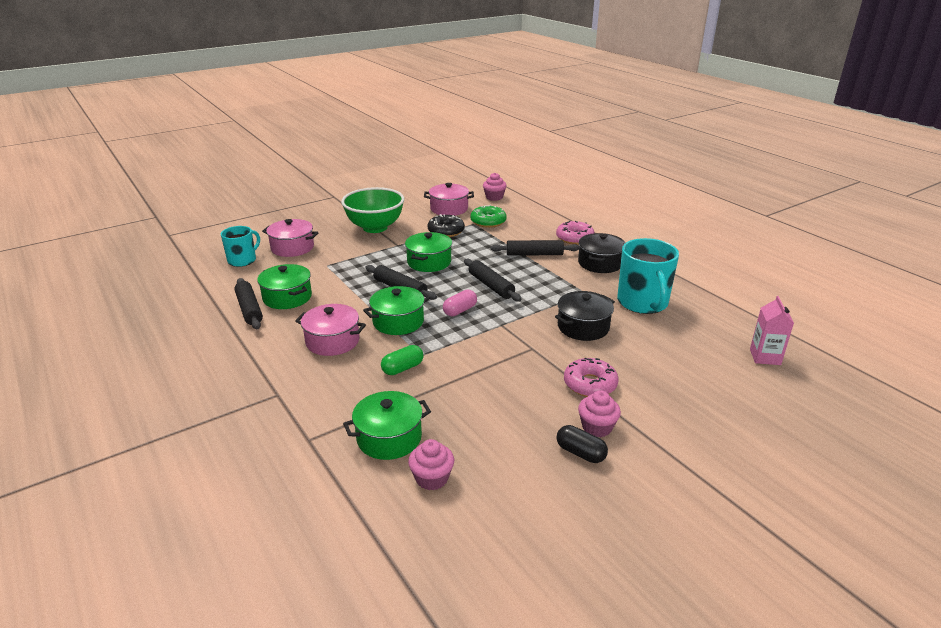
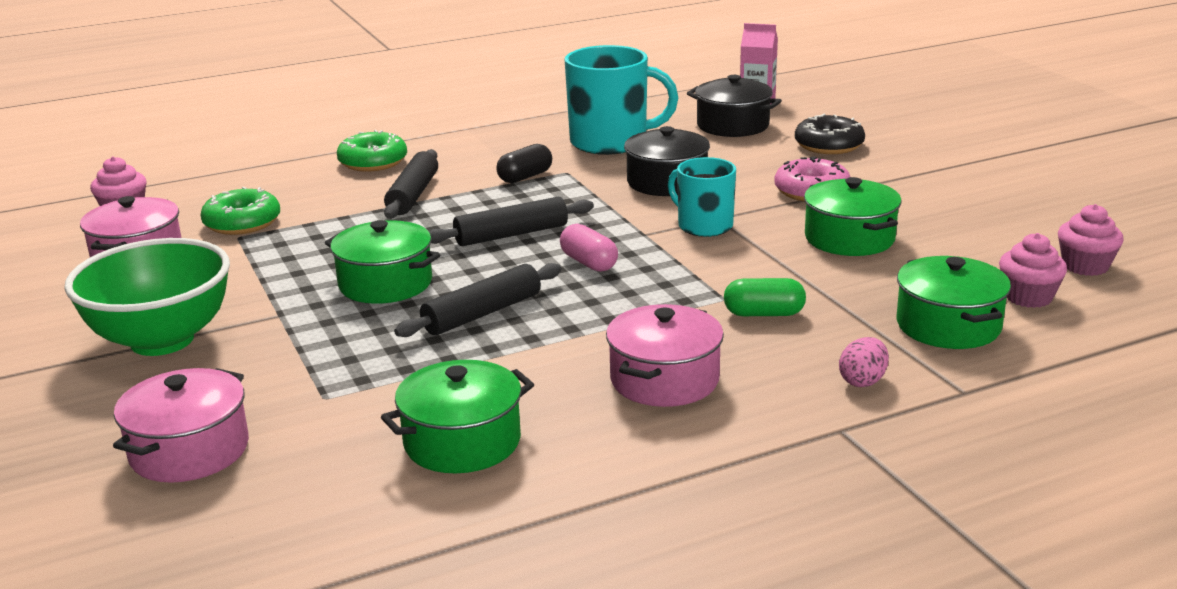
camera: 80 degrees left, 5 degrees down
(242, 260) = (211, 528): turquoise mug -> turquoise mug (704, 226)
(249, 309) = (499, 491): black rolling pin -> none
(325, 402) = (863, 381): none -> pink egg
(398, 322) = (610, 316): green pot -> green pot (849, 238)
(403, 368) = (764, 314): green capsule -> green capsule turned 60 degrees counterclockwise
(446, 231) = (252, 263): black donut -> black donut (829, 145)
(574, 238) = (373, 162): pink donut -> green donut
(580, 453) = (955, 209): black capsule -> black capsule (525, 177)
(597, 427) = (904, 196): pink cupcake -> pink cupcake (1085, 266)
(600, 263) = (476, 154): black pot -> black pot (732, 125)

